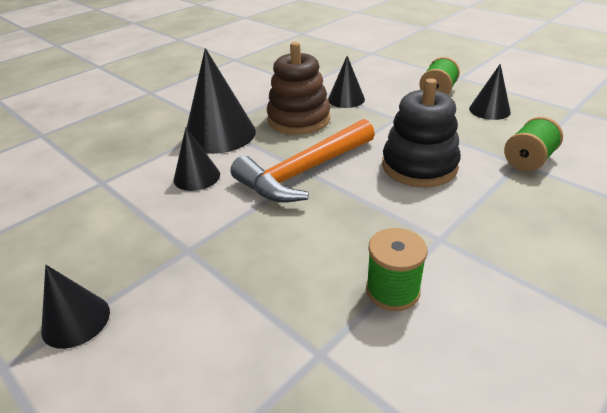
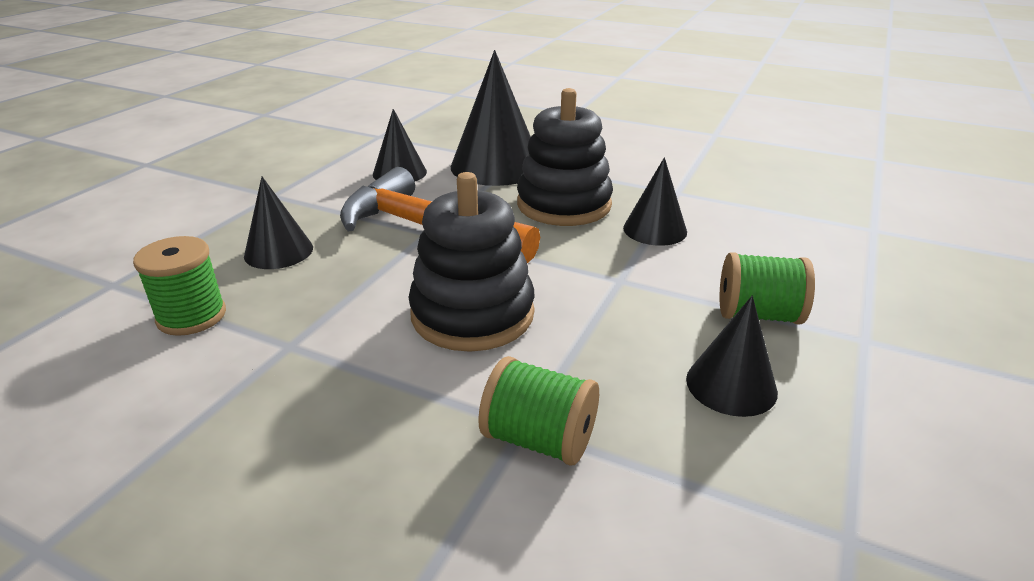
camera: 70 degrees right, 5 degrees down
(76, 320) = (186, 174): black cone -> black cone (278, 251)
(299, 119) = (564, 204): brown stacking toy -> black stacking toy

